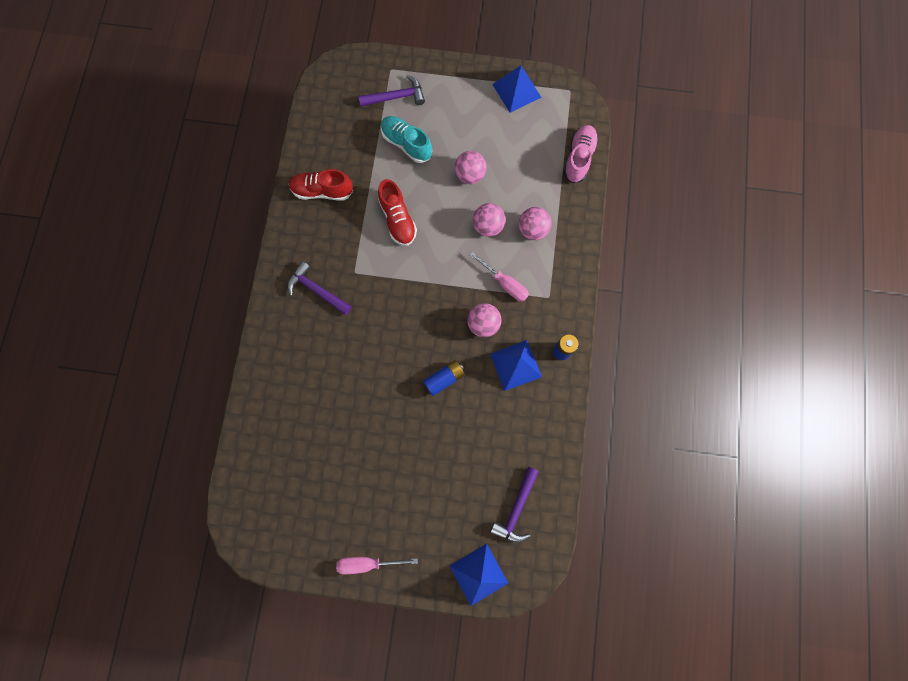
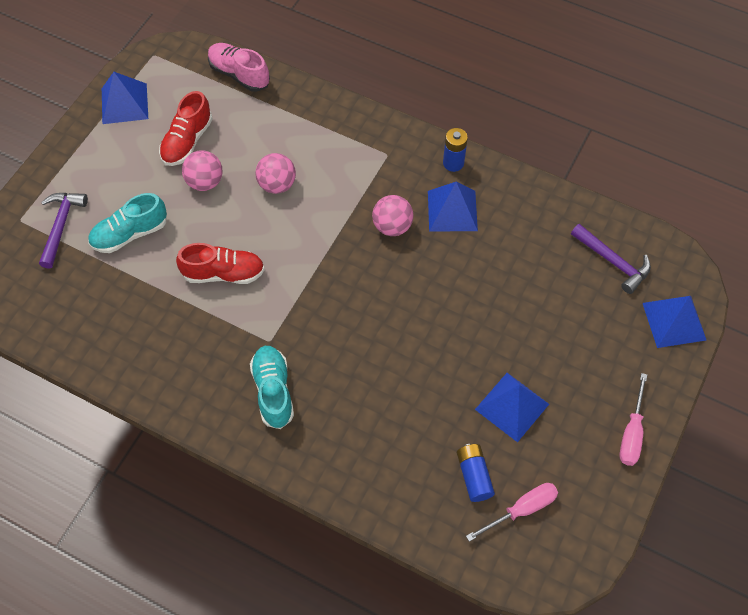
camera: 70 degrees left, 15 degrees down
(317, 290) = (273, 391): purple hammer -> turquoise shoe
(322, 191) = (143, 346): red shoe -> red shoe (187, 141)
(360, 464) = (512, 406): none -> blue pyramid
(444, 379) = (441, 285): blue battery -> blue battery (474, 476)
(504, 283) = (353, 190): pink screwdriver -> pink screwdriver (521, 510)
(532, 230) = (302, 143): pink ball -> none

